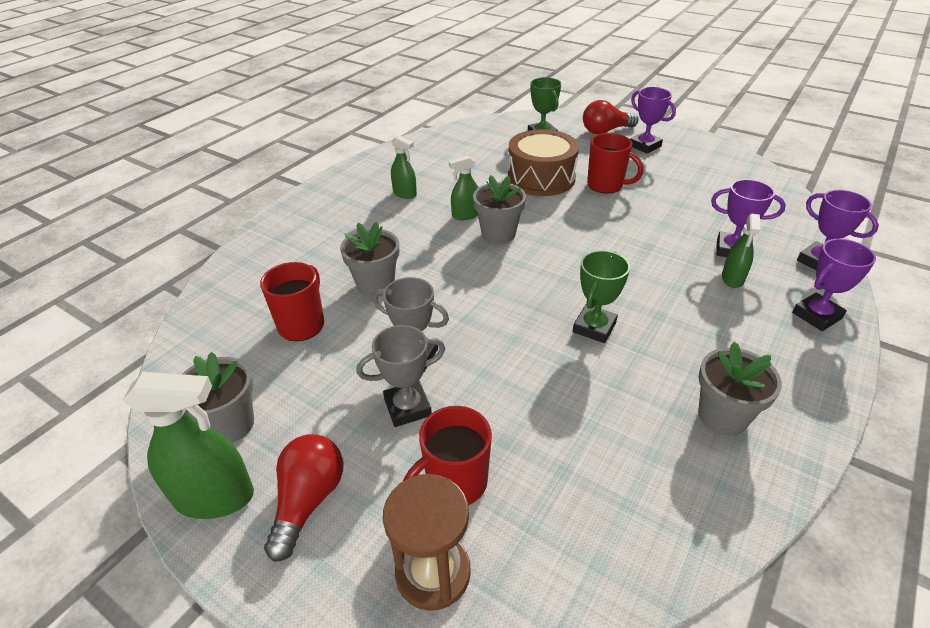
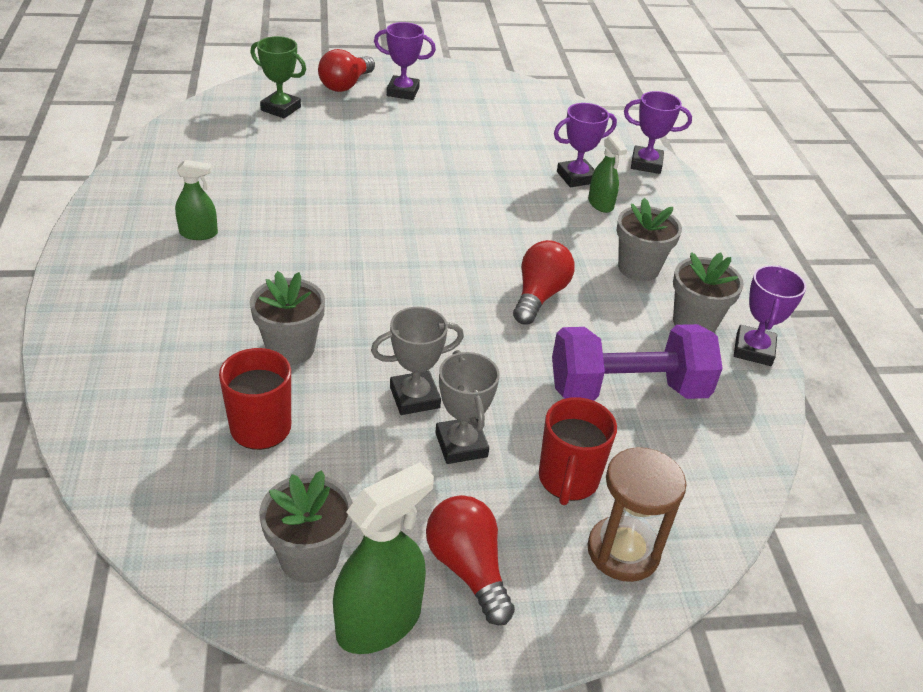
camera: 45 degrees left, 0 degrees up
(407, 407) = (461, 445): grey trophy -> grey trophy turned 45 degrees counterclockwise
(466, 215) = (300, 233): green spray bottle -> none
(498, 234) = (358, 241): grey flower pot -> grey flower pot (638, 268)
(541, 178) = (335, 162): brown drum -> none
(589, 440) = (627, 389): none -> purple dumbbell
(594, 327) = (539, 295): green trophy -> red light bulb
(606, 185) = (409, 149): red mug -> none
(816, 315) = (683, 212): purple trophy -> purple trophy (753, 350)

